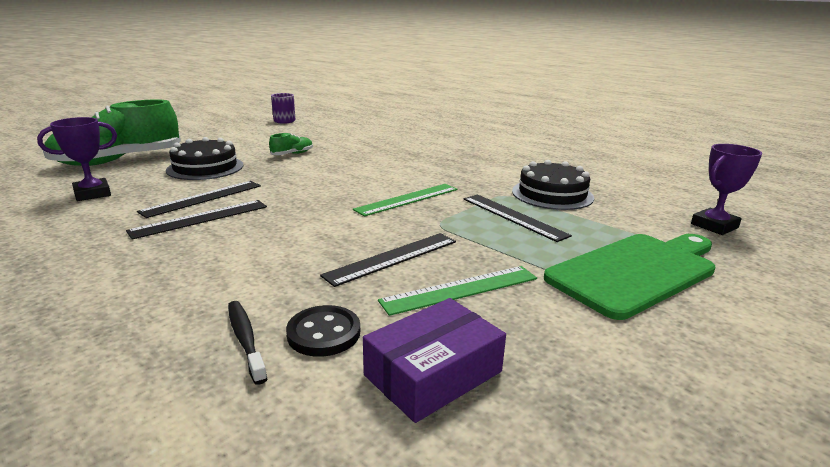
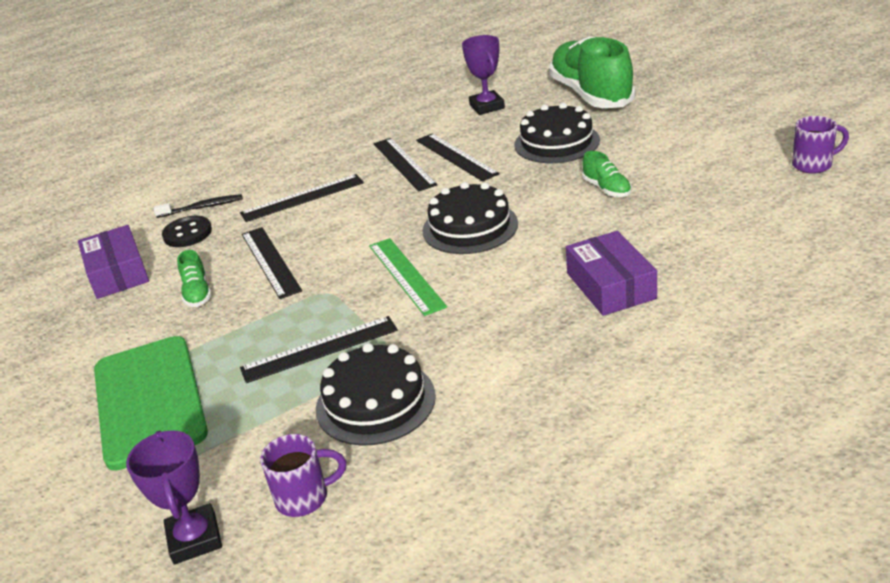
camera: 110 degrees right, 10 degrees up
(252, 263) = (302, 198): none -> black ruler
(337, 185) = (470, 227): none -> black cake
(410, 152) = (610, 286): none -> purple box
(460, 289) = (197, 293): green ruler -> green shoe
(645, 202) = (304, 497): none -> purple mug

